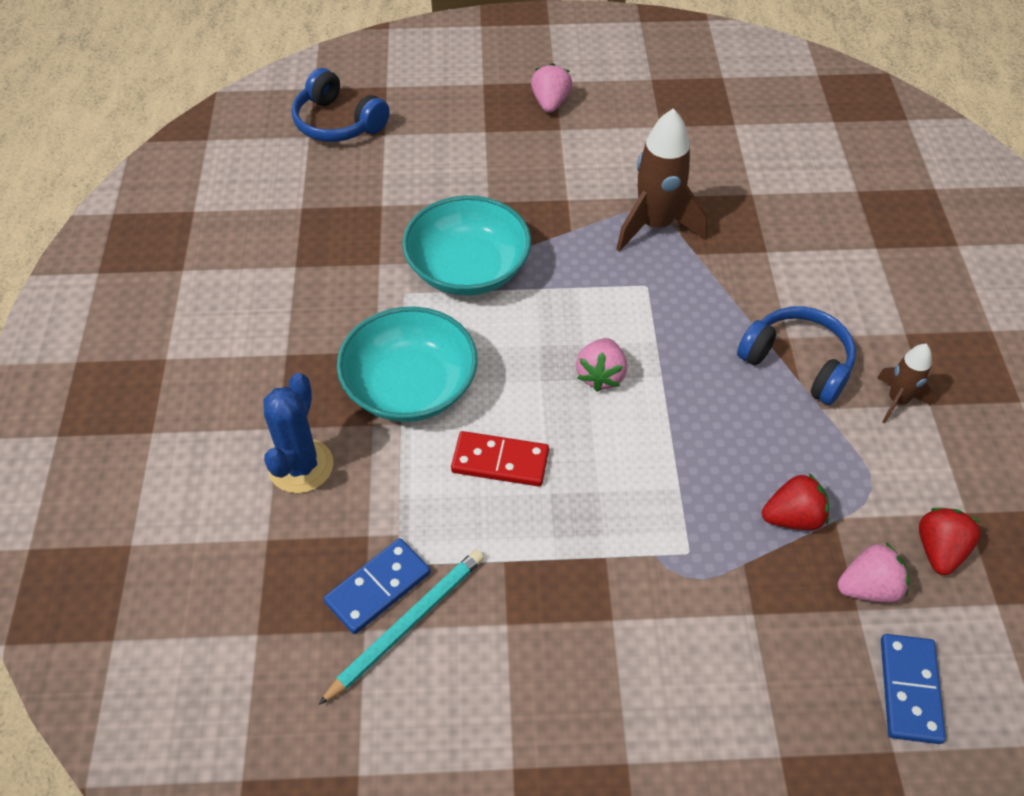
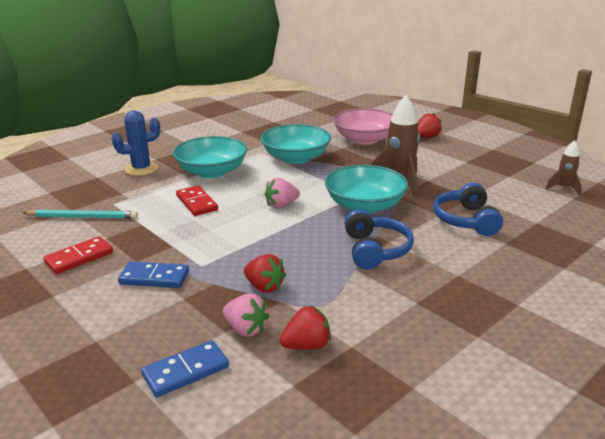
camera: 50 degrees right, 25 degrees down
(338, 123) = (330, 110): blue headphones -> blue headphones (465, 220)
(378, 587) = (96, 204): blue domino -> blue domino (154, 277)
(488, 162) = (365, 139): none -> pink bowl
(541, 685) = (79, 257): none -> red domino
(550, 103) = (427, 137): pink strawberry -> red strawberry
(682, 298) = (365, 206): none -> turquoise bowl
(897, 401) = (400, 290): brown rocket -> brown rocket (563, 188)

